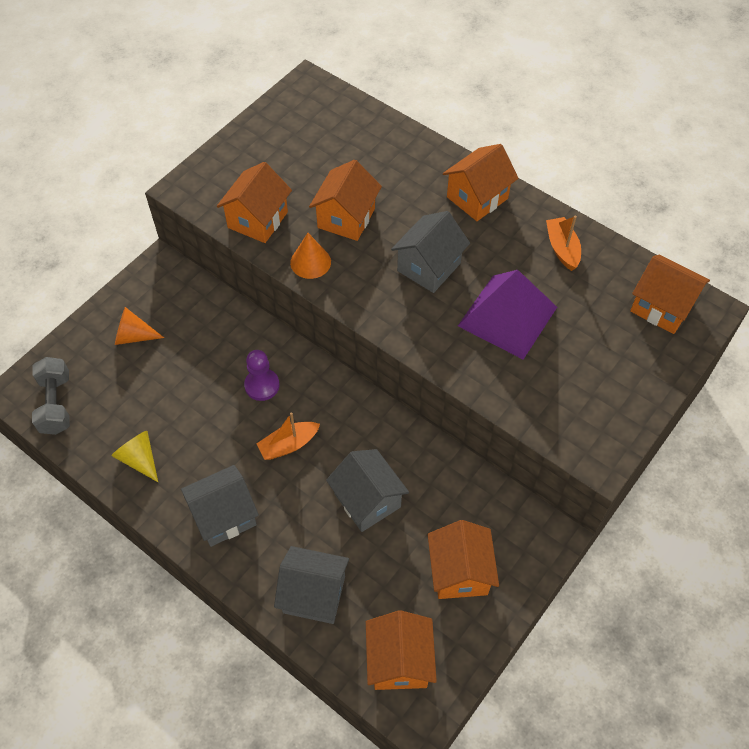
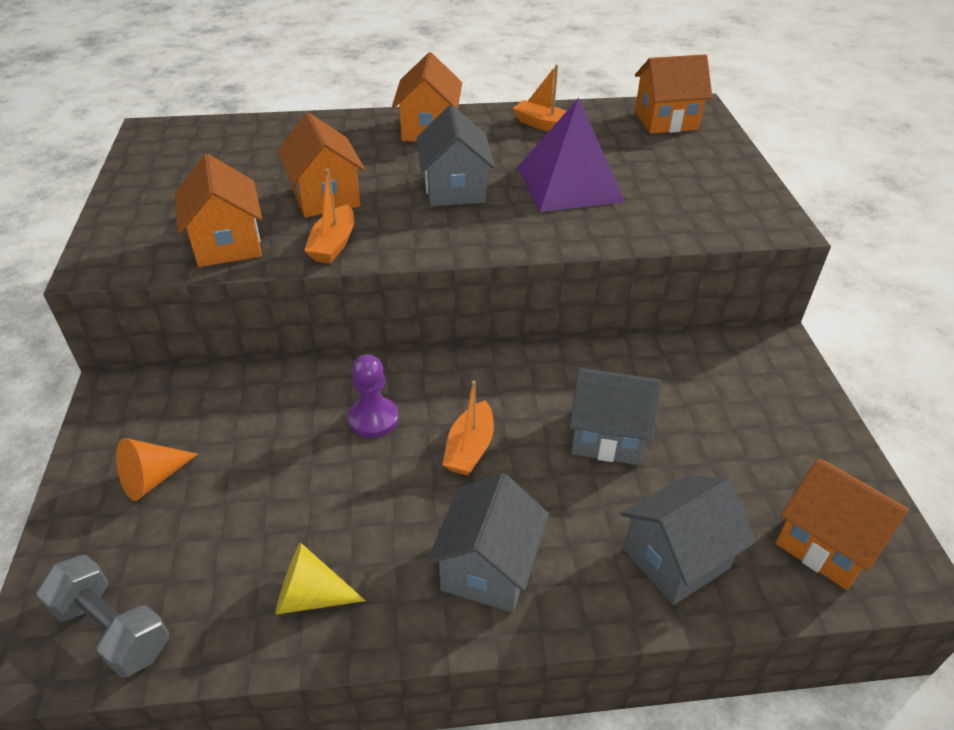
camera: 45 degrees left, 15 degrees down
(310, 262) = (333, 244): orange cone -> orange boat
(459, 572) = (759, 427): orange house -> none

